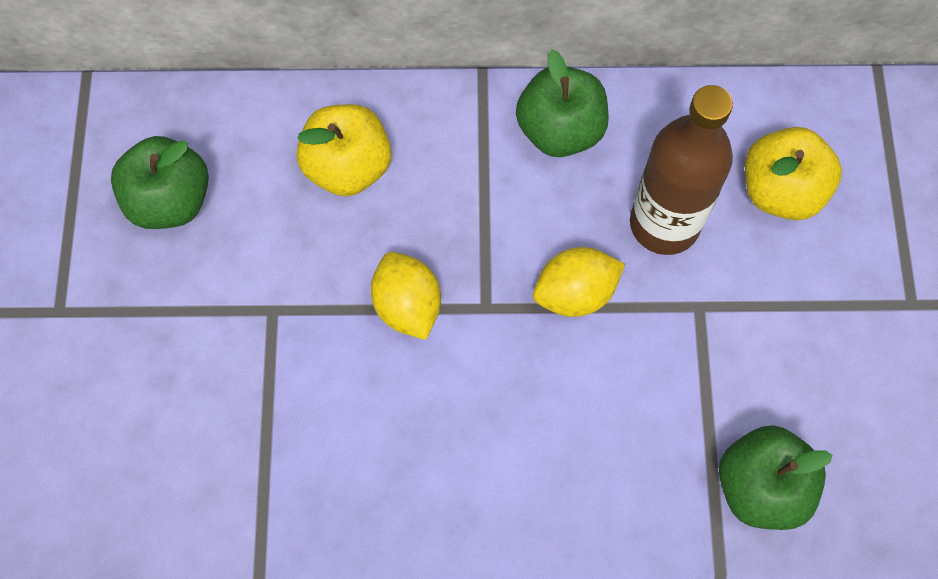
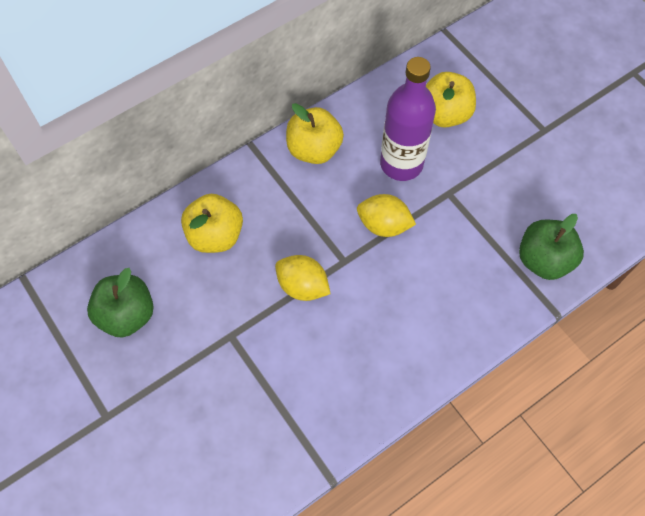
camera: 35 degrees left, 5 degrees down
(560, 130) = (314, 149): green apple -> yellow apple
(575, 293) = (383, 225): yellow lemon -> yellow lemon turned 75 degrees clockwise
(664, 224) = (401, 164): brown bottle -> purple bottle

